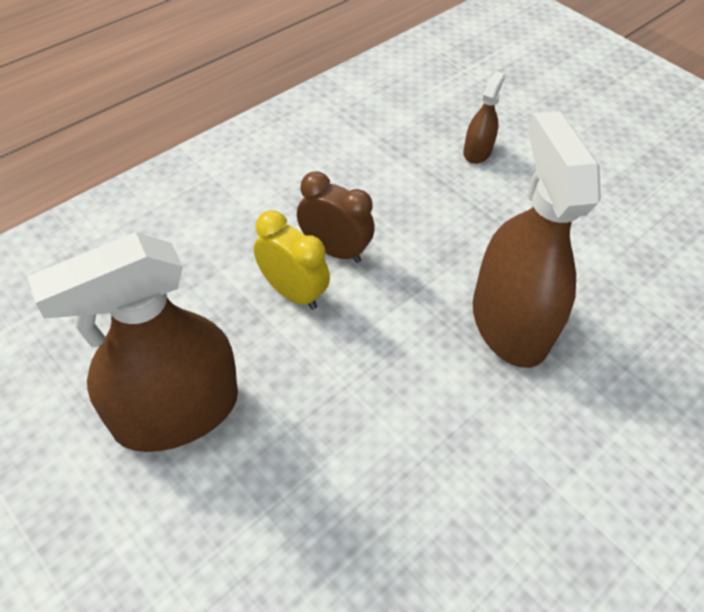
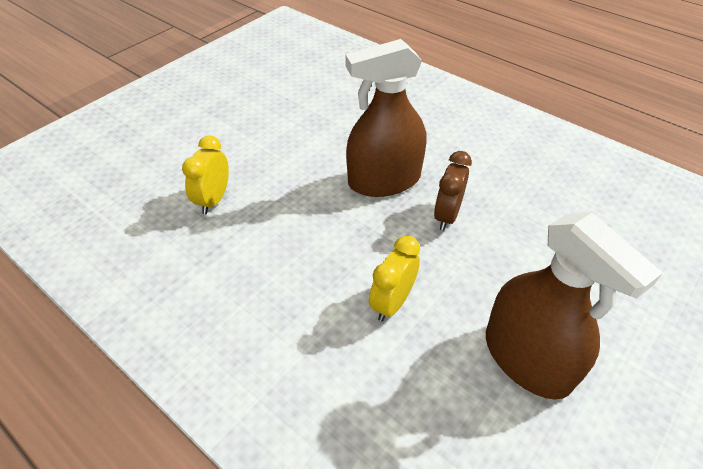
camera: 95 degrees left, 5 degrees down
(334, 250) = (341, 281): brown clock -> brown clock (446, 216)
(477, 151) = (213, 200): brown spray bottle -> yellow clock

